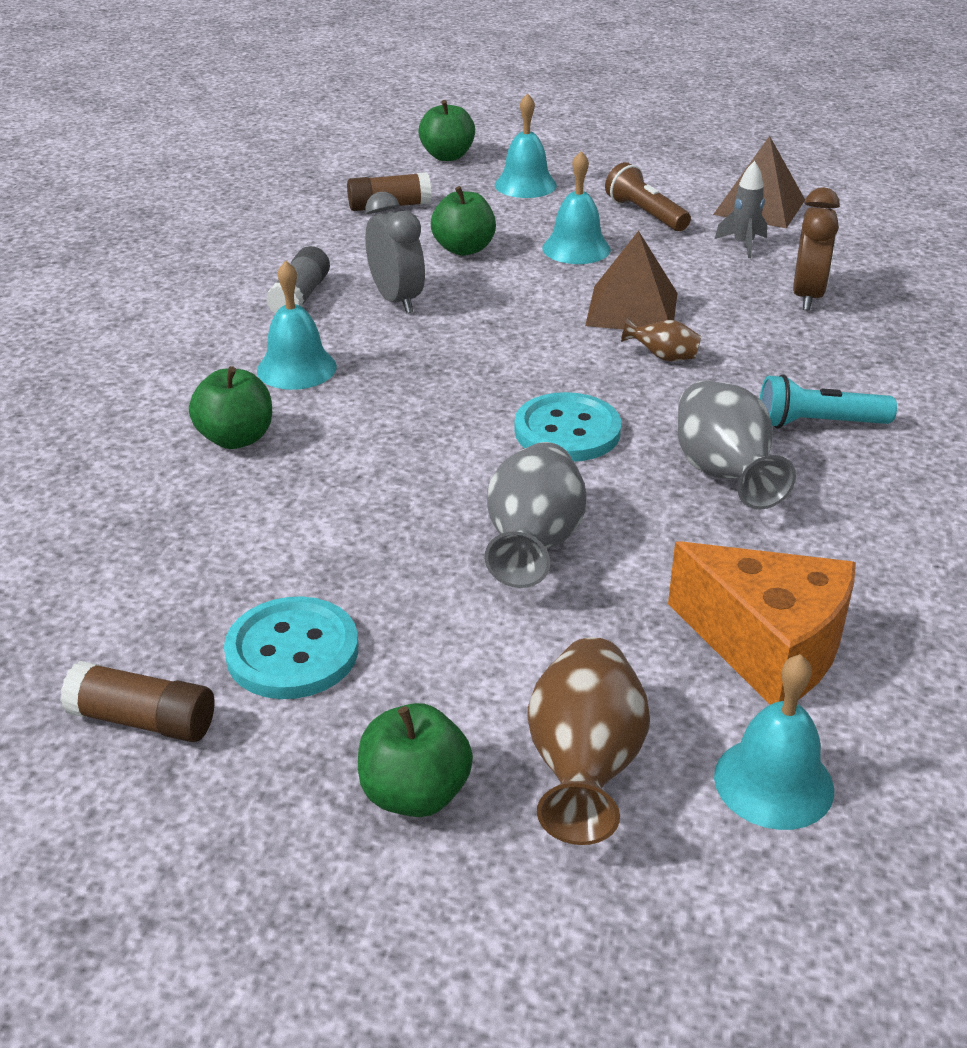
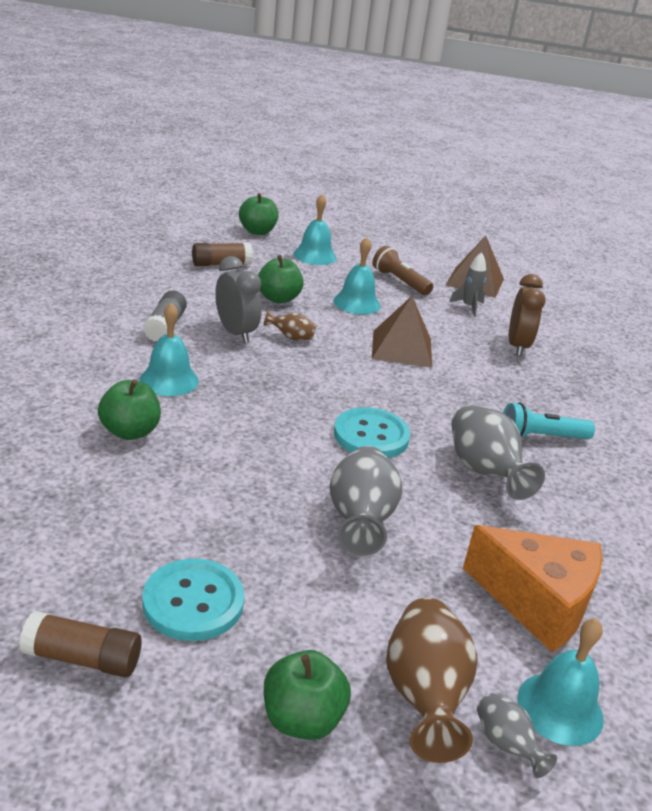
camera: 10 degrees left, 5 degrees down
(663, 357) = (428, 384): brown vase -> brown vase (291, 337)
(688, 828) = (506, 745): none -> grey vase

